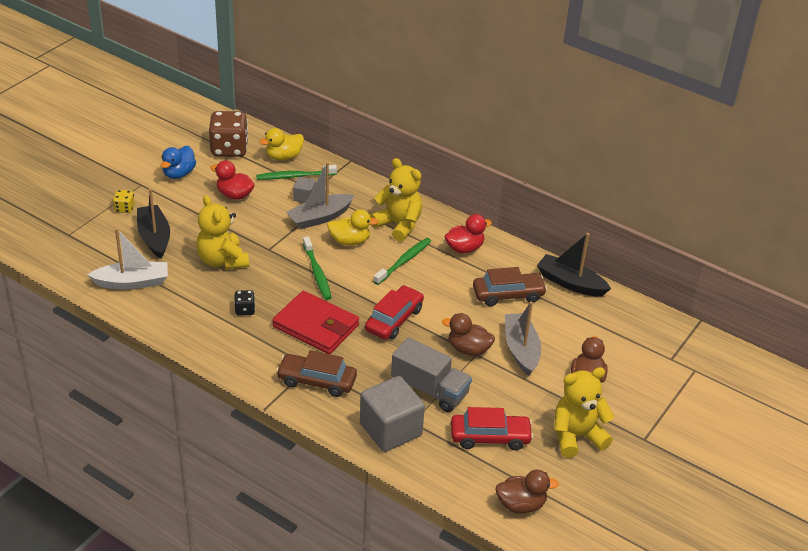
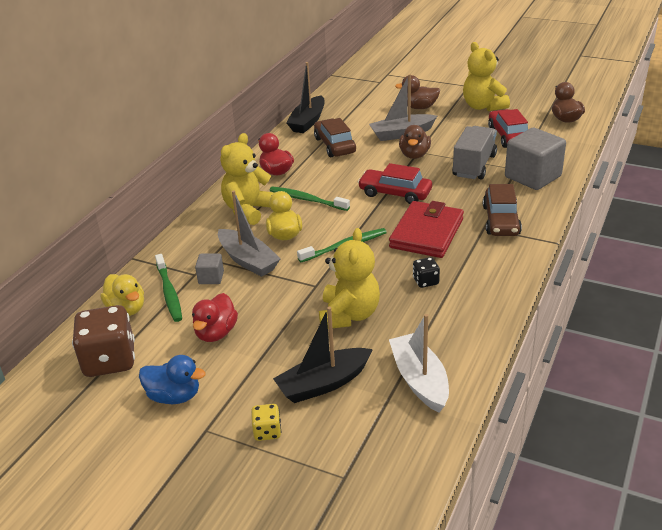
camera: 95 degrees left, 5 degrees down
(222, 261) = (349, 315): yellow teddy bear -> yellow teddy bear turned 45 degrees counterclockwise

